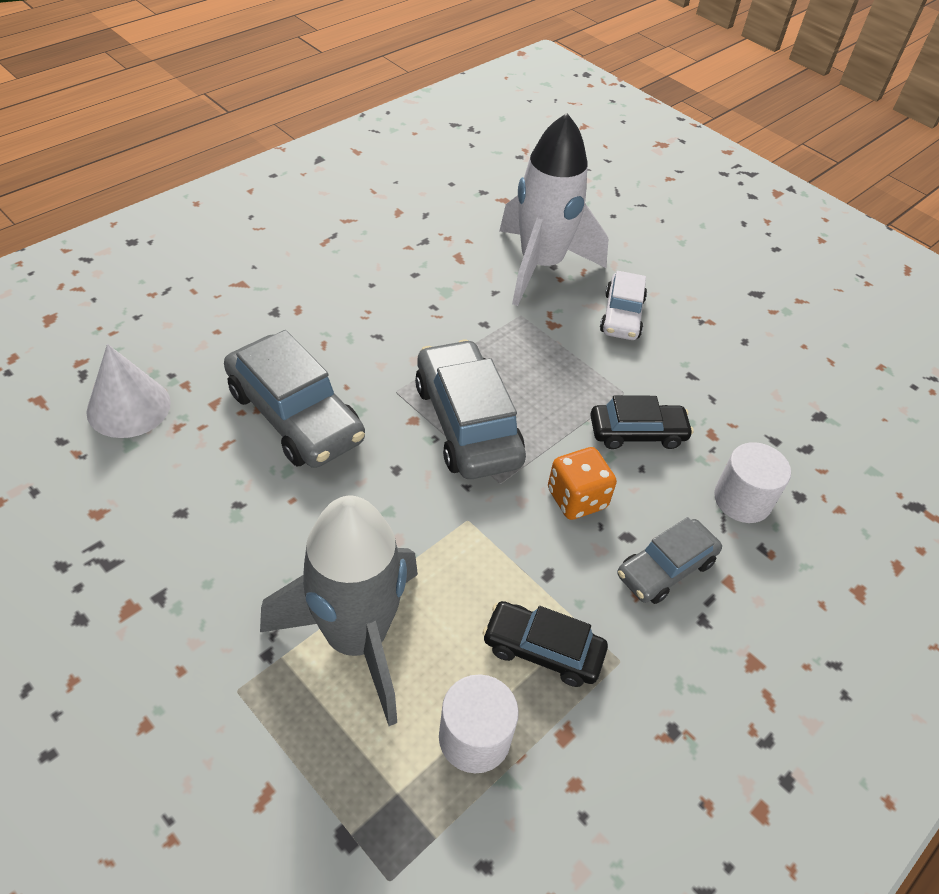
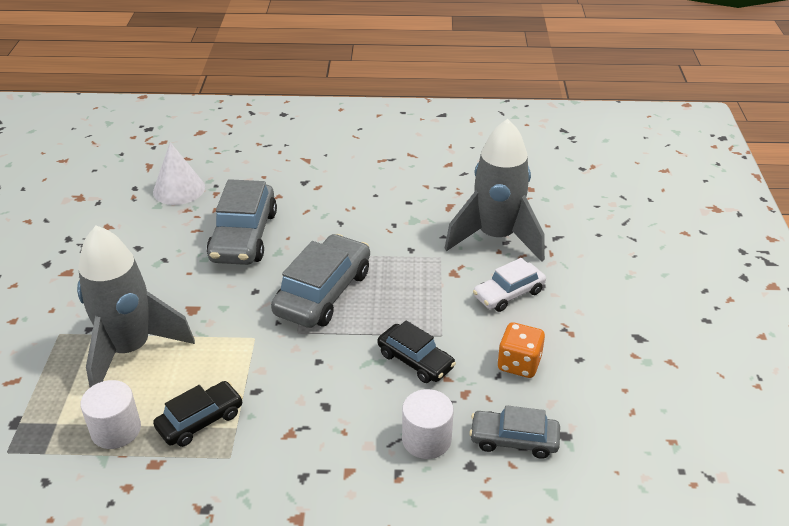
camera: 50 degrees right, 10 degrees down
(540, 266) = (496, 237): white rocket -> grey rocket
(542, 650) = (200, 421): black car -> black car turned 75 degrees clockwise
(576, 499) = (326, 368): orange dice -> orange dice (519, 364)
(665, 568) = (322, 436): grey car -> grey car (514, 440)

